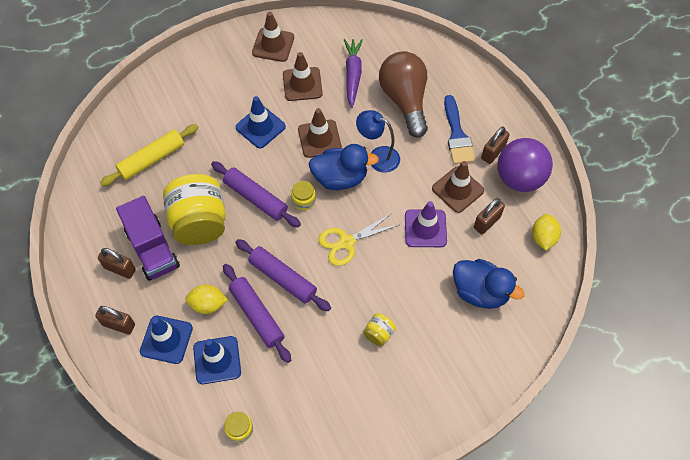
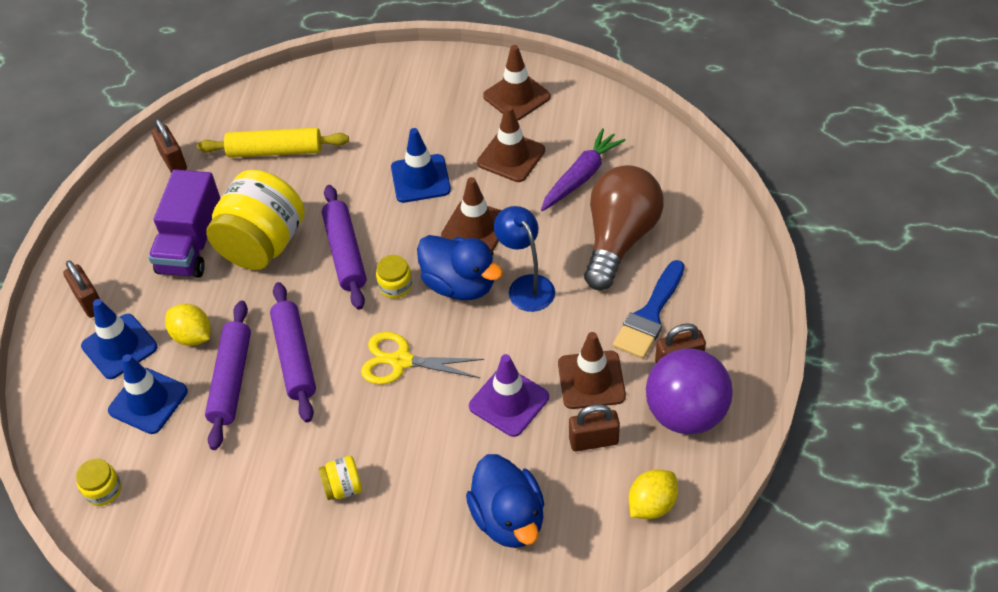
camera: 40 degrees right, 10 degrees down
(120, 269) = (142, 245): brown padlock -> brown padlock (173, 161)

